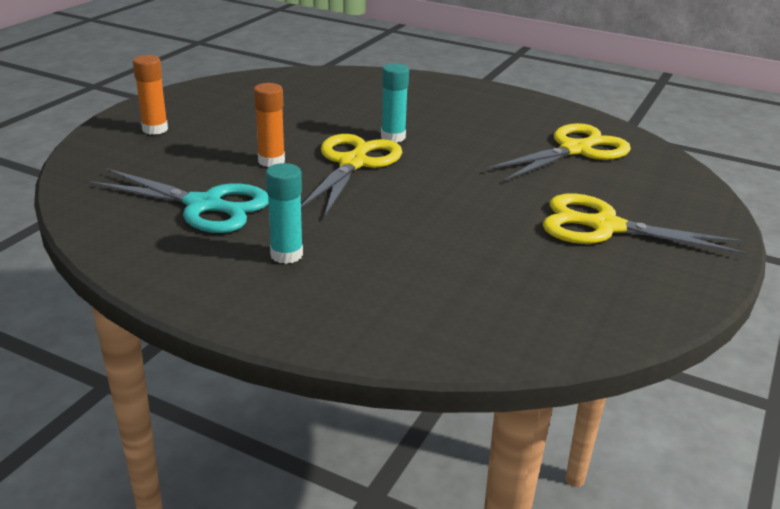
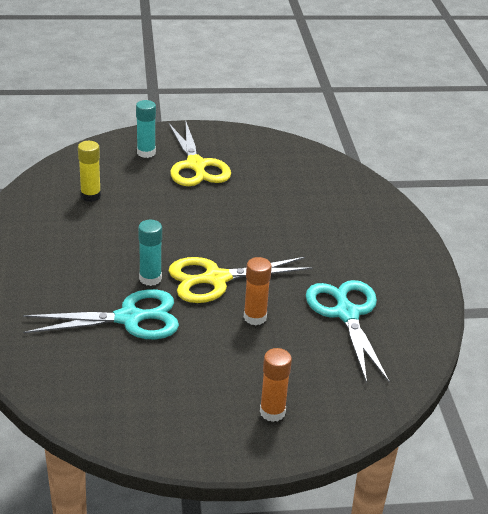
camera: 125 degrees left, 5 degrees up
(286, 255) = (355, 256): turquoise glue stick -> turquoise glue stick (146, 153)
(348, 115) = (129, 318): none -> turquoise scissors
(575, 150) = (90, 196): yellow scissors -> yellow glue stick

